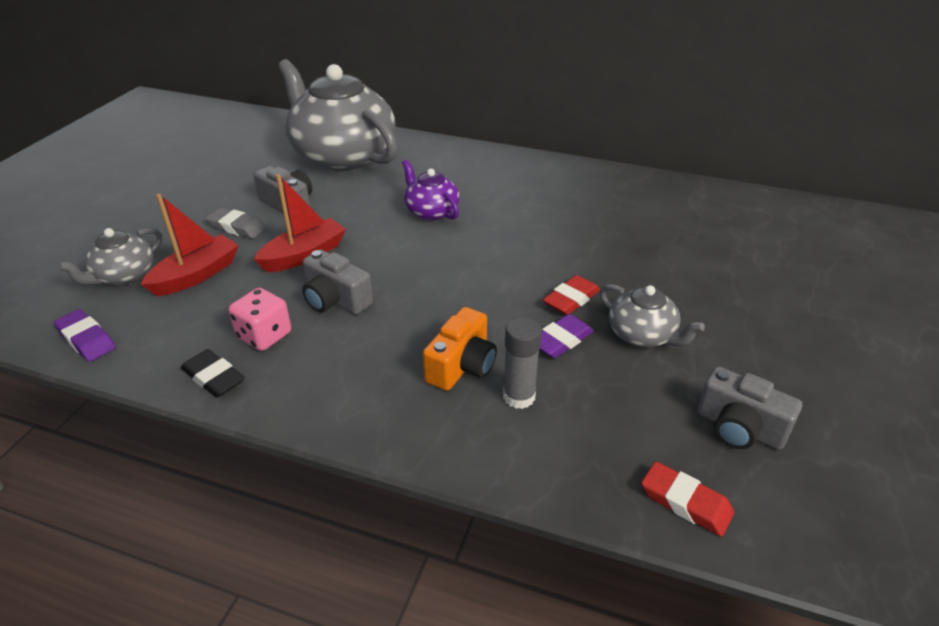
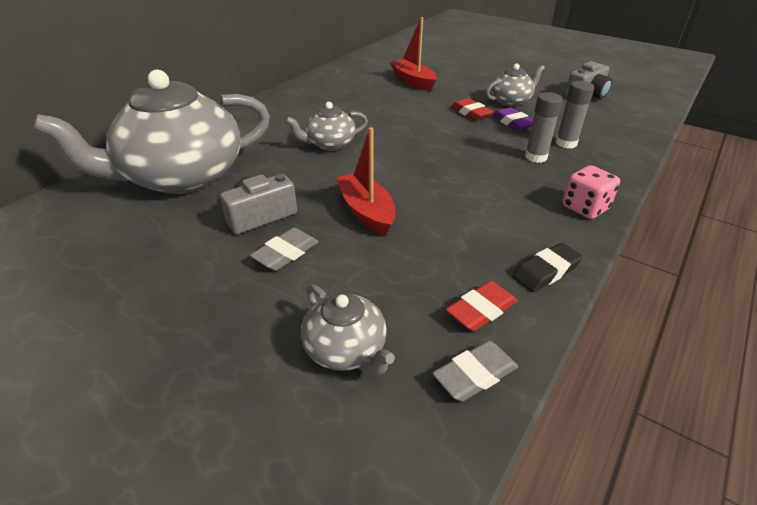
camera: 75 degrees left, 0 degrees up
(86, 339) = (475, 375): purple eraser -> grey eraser
(196, 275) = (372, 284): red boat -> red boat (413, 81)
(264, 335) = (488, 240): pink dice -> pink dice (585, 208)
(335, 300) = (445, 200): grey camera -> none
(431, 211) = (329, 144): purple teapot -> grey teapot
(462, 366) = (536, 157): orange camera -> grey glue stick
(685, 502) = (640, 116): red eraser -> red eraser (481, 310)

